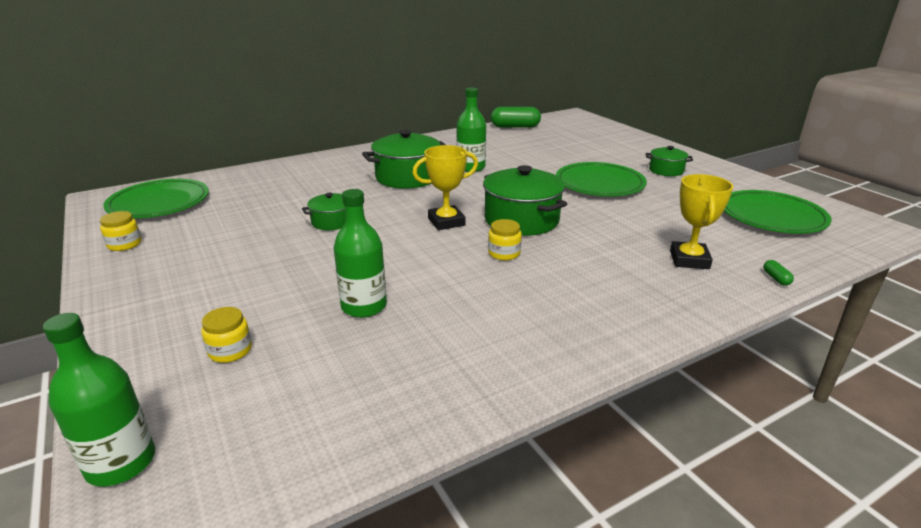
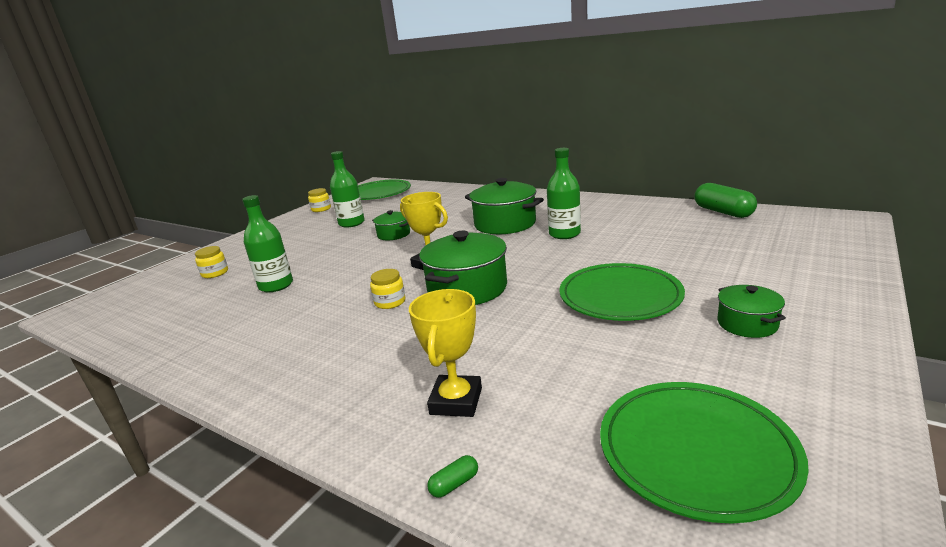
camera: 65 degrees right, 5 degrees down
(121, 463) = (119, 290): green bottle -> green bottle (351, 223)
(689, 260) = (456, 401): yellow trophy -> yellow trophy turned 60 degrees counterclockwise

